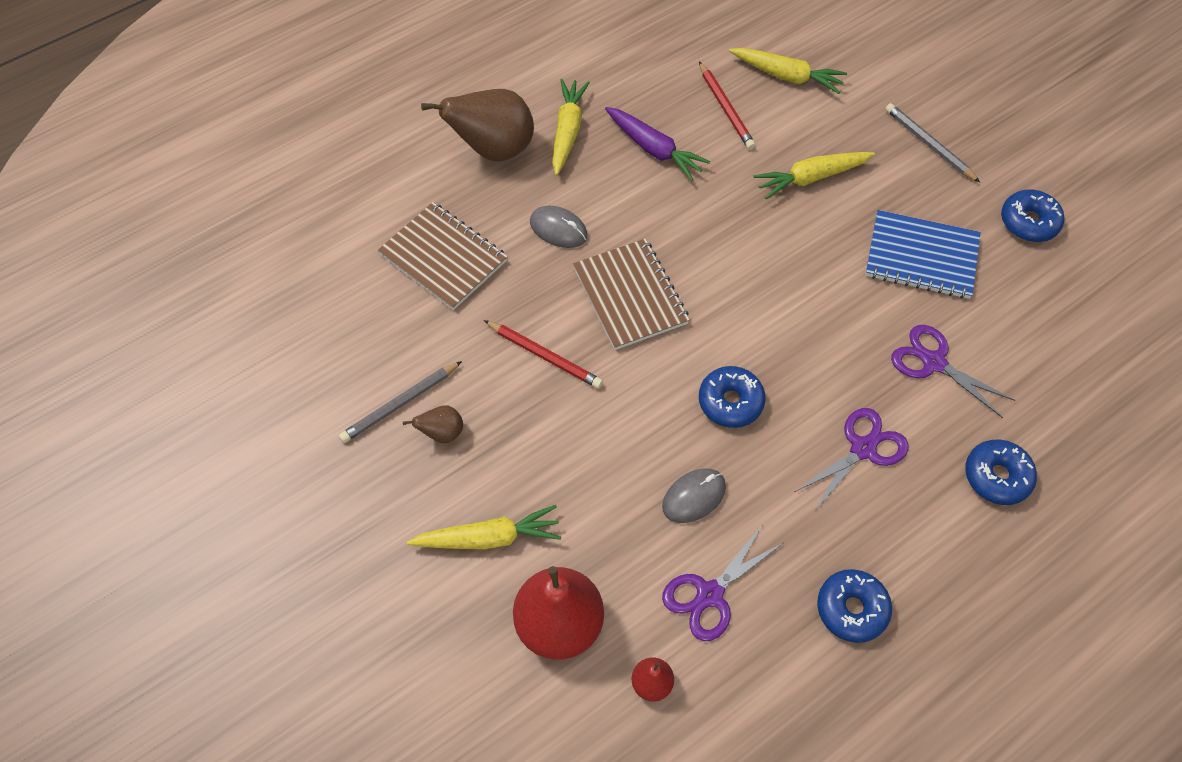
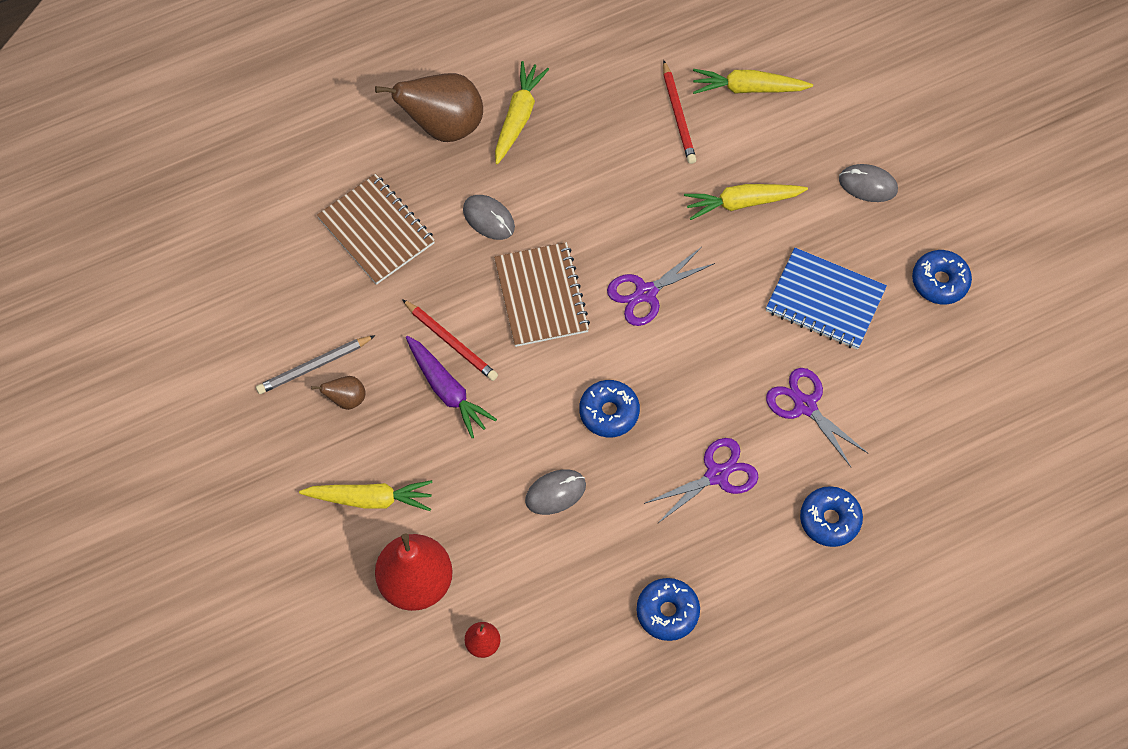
camera: 10 degrees right, 5 degrees up
(654, 149) = (598, 149): purple carrot -> purple carrot (447, 390)
(709, 594) = (549, 579): purple scissors -> purple scissors (646, 293)
(787, 76) = (748, 88): yellow carrot -> yellow carrot turned 150 degrees clockwise
(928, 144) = (868, 185): grey pencil -> grey mouse

